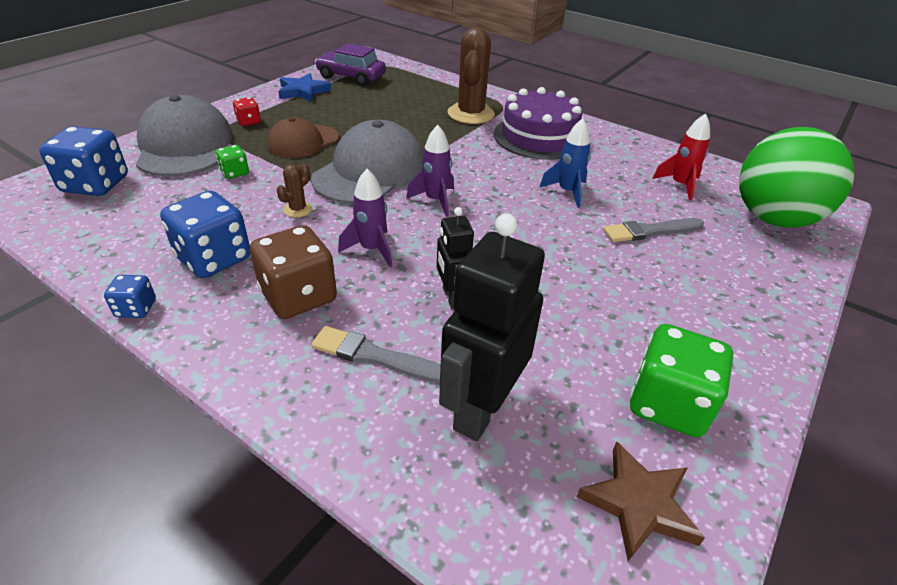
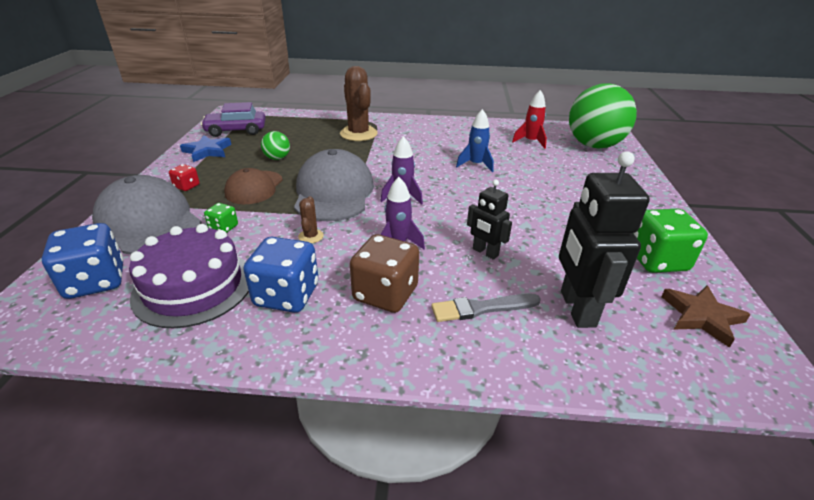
camera: 30 degrees left, 5 degrees down
(136, 308) = (266, 359): blue dice -> none
(357, 117) = (277, 158): none -> green ball
(539, 137) = (420, 136): purple cake -> purple cake (193, 286)
(650, 231) = (545, 172): grey brush -> none

